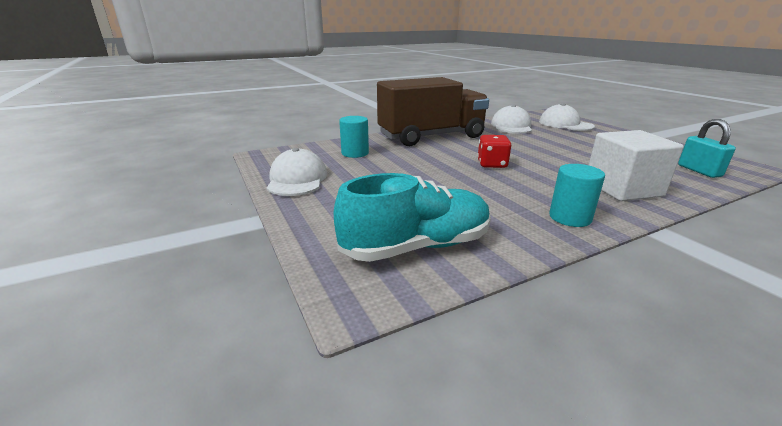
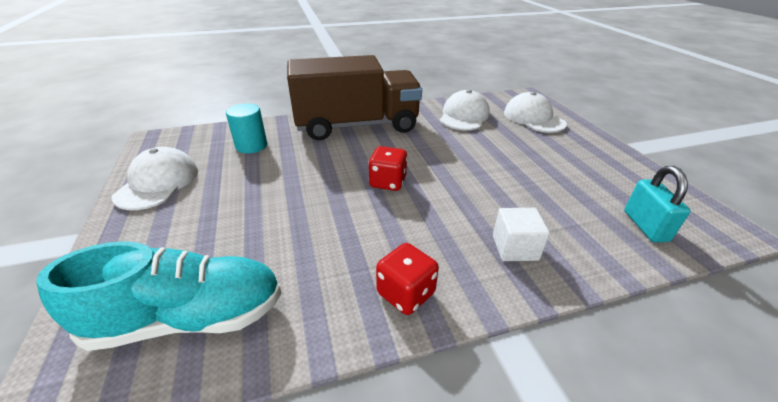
camera: 10 degrees right, 10 degrees up
(570, 217) = (405, 293): turquoise cylinder -> red dice
(622, 189) = (515, 248): white cube -> white cube, size x0.57

